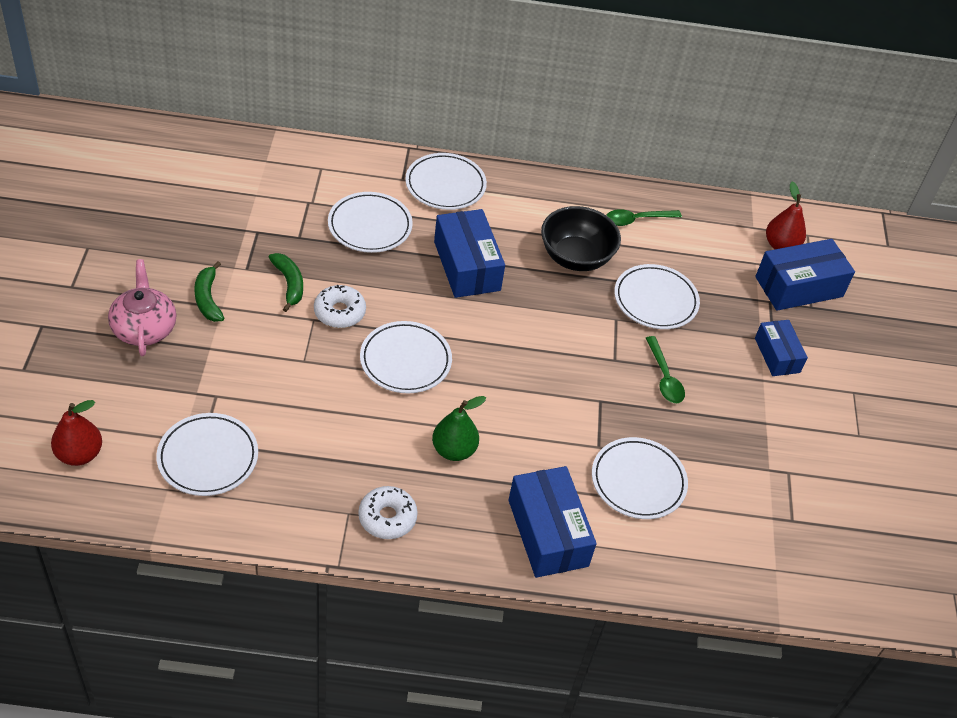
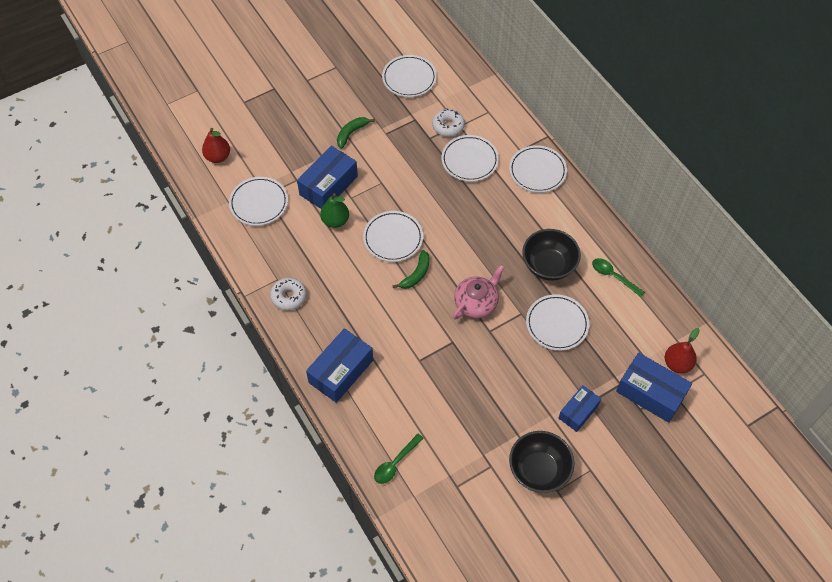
camera: 60 degrees right, 10 degrees up
(144, 328) = (309, 124): pink teapot -> pink teapot (476, 303)
(289, 284) = (394, 157): green banana -> green banana (416, 274)
(339, 312) = (397, 189): white donut -> white donut (448, 126)
(454, 450) = (355, 297): green pear -> green pear (335, 221)
(467, 266) = (487, 220): blue box -> blue box (328, 185)
(638, 481) = (413, 393): white plate -> white plate (409, 78)
(664, 377) = (501, 363): green spoon -> green spoon (395, 463)
(823, 434) = (539, 470): none -> black bowl

